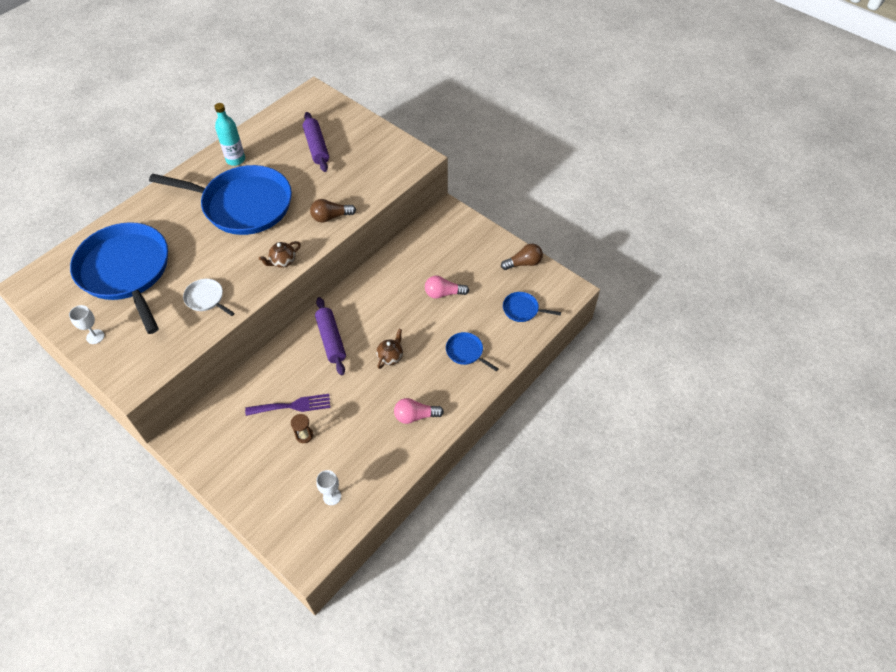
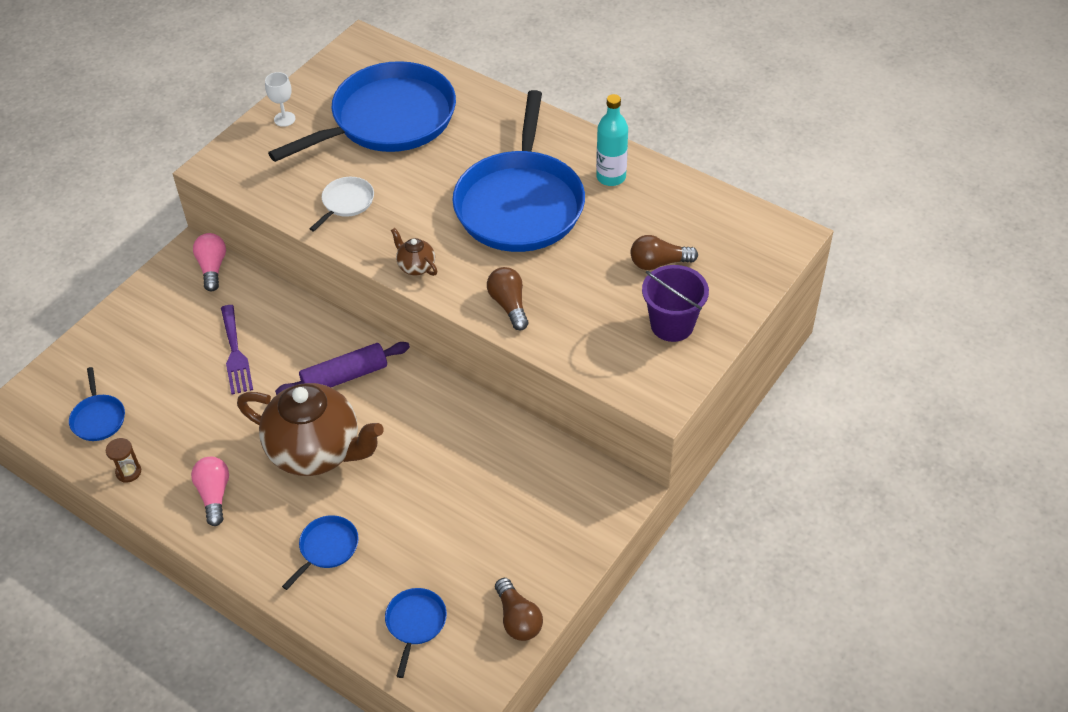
camera: 85 degrees right, 5 degrees down
(304, 435) = (190, 374): brown hourglass -> brown hourglass (128, 472)
(316, 147) = (659, 263): purple rolling pin -> brown light bulb
(332, 496) = (98, 418): white goblet -> blue pan
(366, 147) = (672, 325): none -> purple bucket
(390, 357) = (316, 451): brown teapot -> brown teapot, size x2.41
(443, 293) = (440, 506): pink light bulb -> pink light bulb (212, 268)

